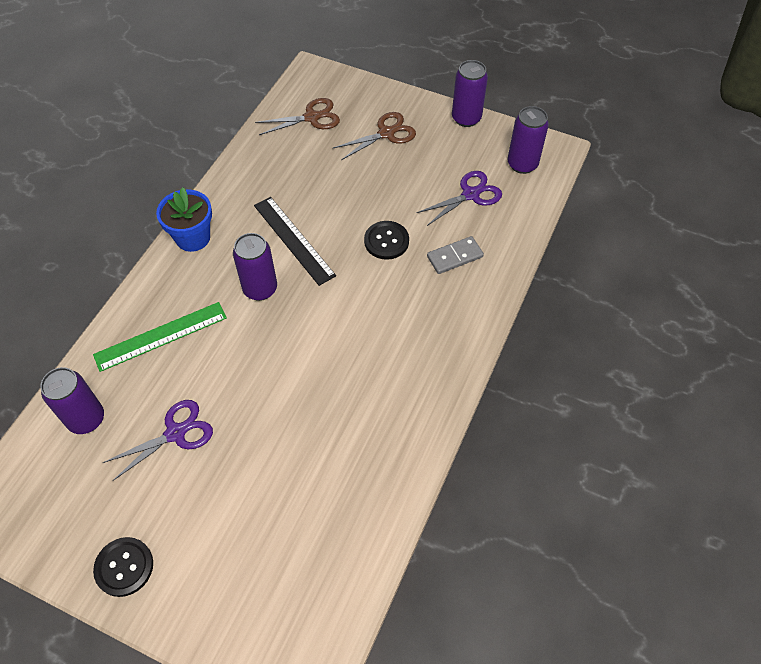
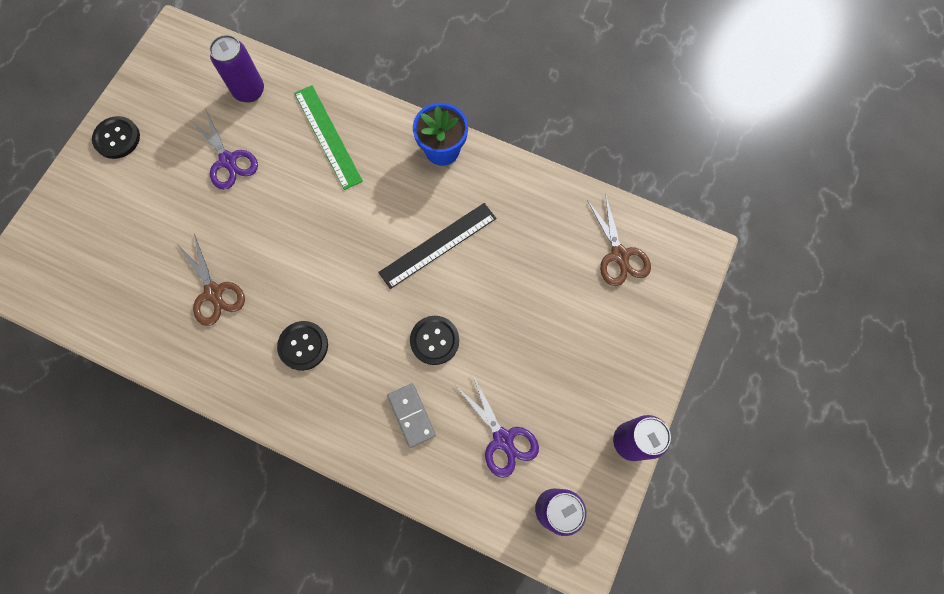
camera: 90 degrees right, 15 degrees up
(260, 289) = (377, 217): purple can -> none
(386, 133) = (598, 341): brown scissors -> brown scissors (214, 292)
(392, 344) = (303, 346): none -> black button

